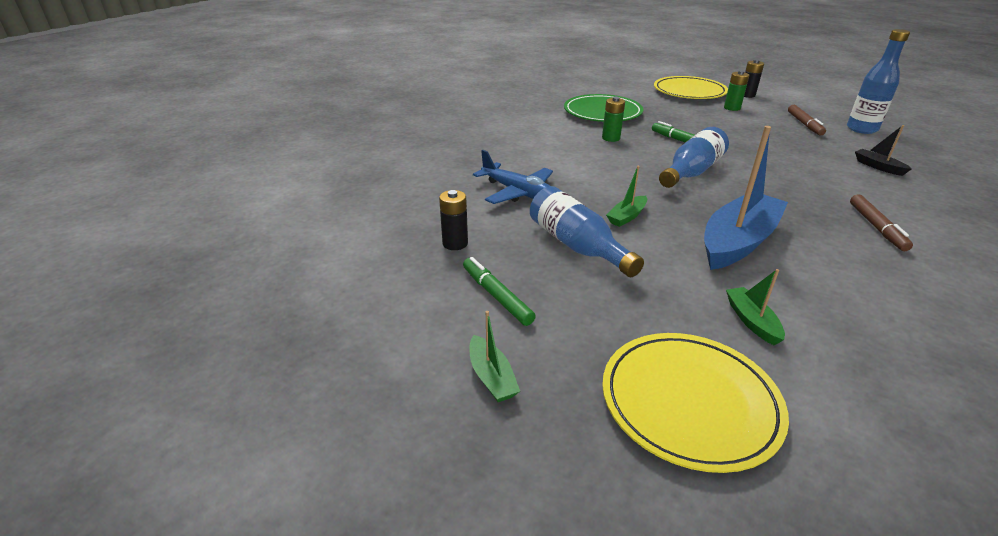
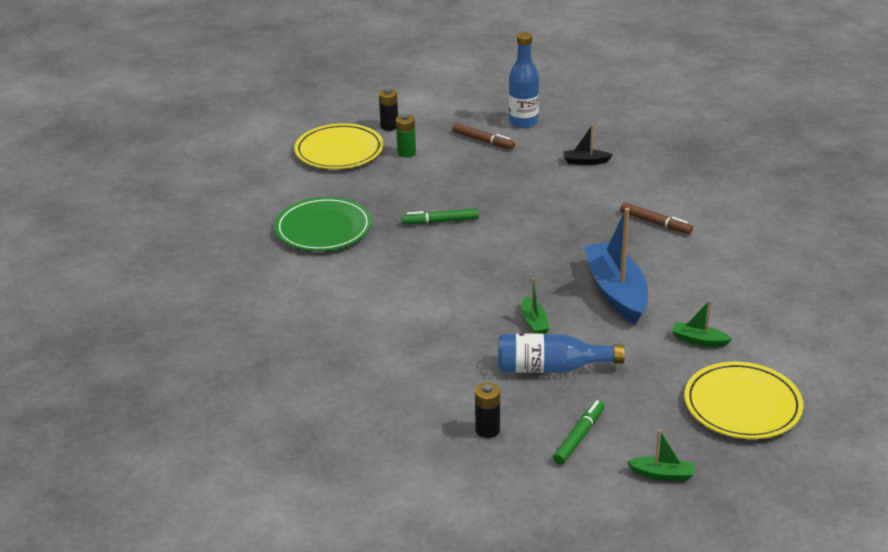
camera: 55 degrees left, 0 degrees up
(496, 296) = (579, 437): green marker -> green marker turned 120 degrees clockwise
(519, 193) = (438, 360): blue plane -> none
(611, 138) = (388, 255): green battery -> none
(691, 172) = (499, 250): blue bottle -> none

